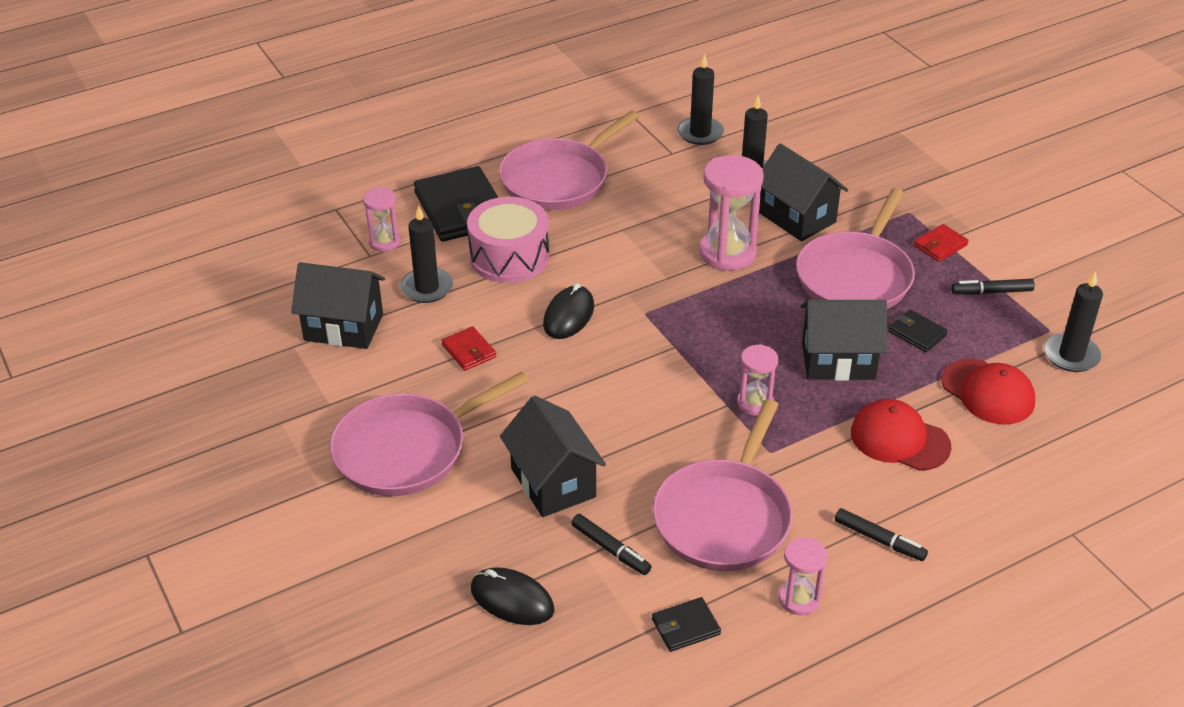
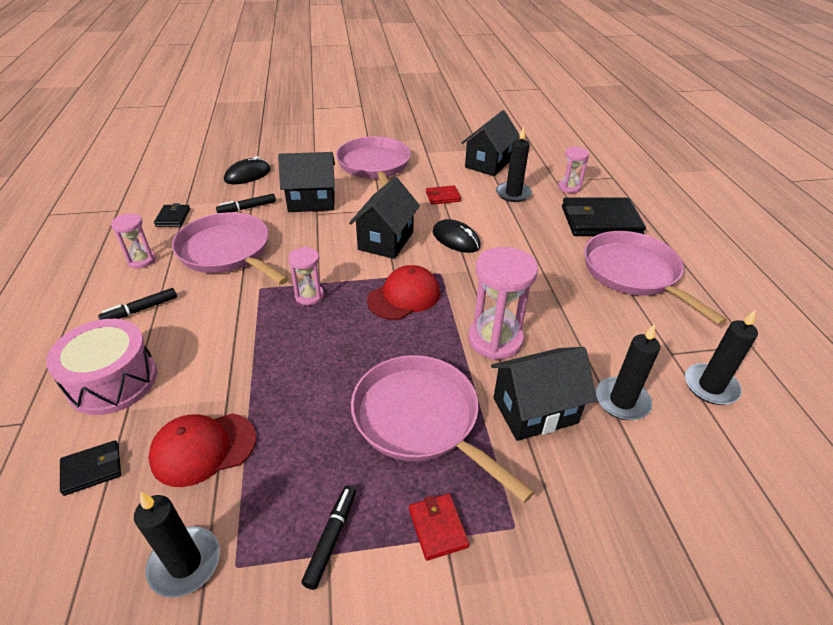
camera: 110 degrees right, 0 degrees up
(509, 257) = (534, 229): pink drum -> pink drum (113, 381)
(838, 361) = (318, 358): black house -> black house (386, 241)
(899, 439) = (209, 359): red cap -> red cap (404, 296)
(917, 333) = (314, 431): black wallet -> black wallet (92, 469)

